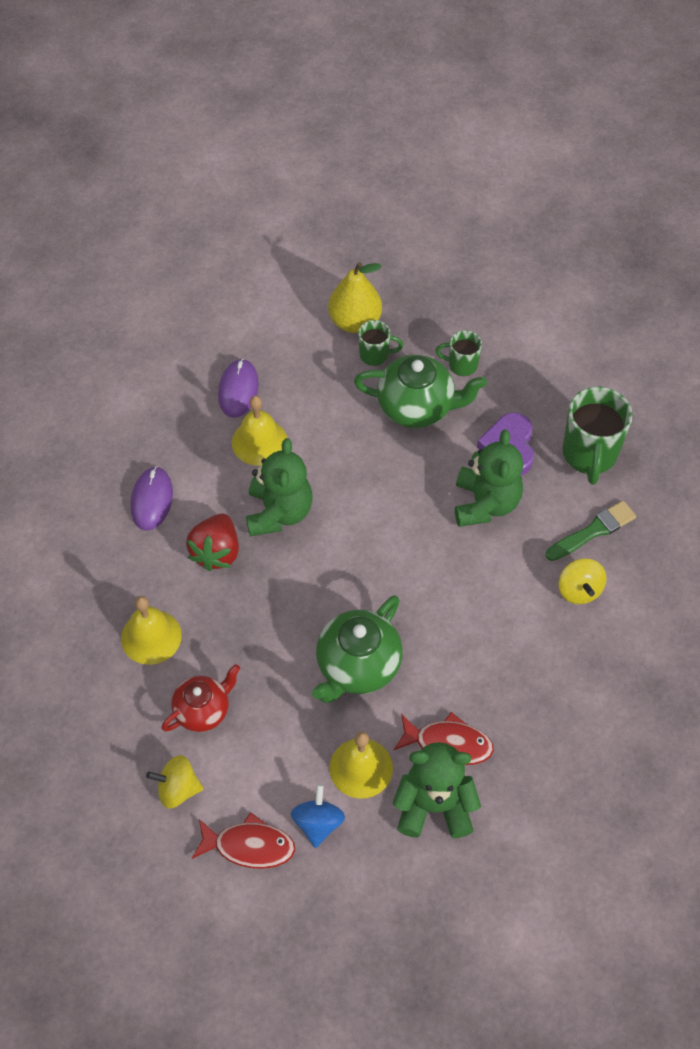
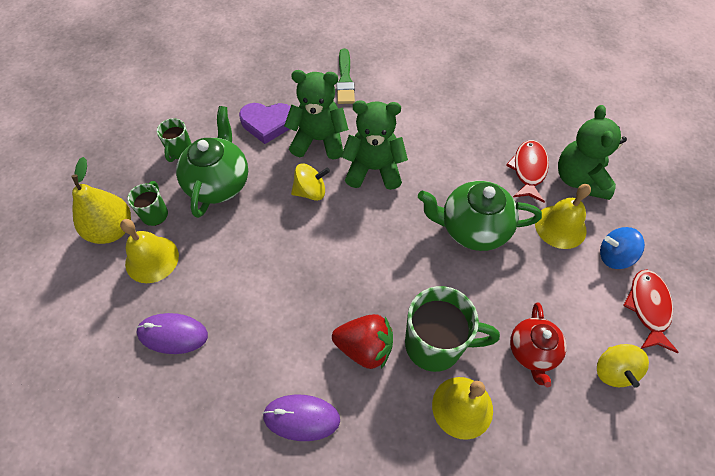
camera: 90 degrees left, 0 degrees up
(203, 710) = (532, 352): red teapot -> red teapot turned 135 degrees counterclockwise
(259, 442) = (239, 312): yellow bell -> yellow bell (152, 259)
(279, 512) = (321, 292): green teddy bear -> green teddy bear (374, 169)
(357, 666) = (472, 229): green teapot -> green teapot turned 150 degrees clockwise
(579, 590) = (394, 90): yellow spinning top -> yellow spinning top (310, 192)
(589, 455) = (279, 78): green mug -> green mug (435, 345)
(593, 531) = (345, 80): green brush -> green brush turned 150 degrees counterclockwise

